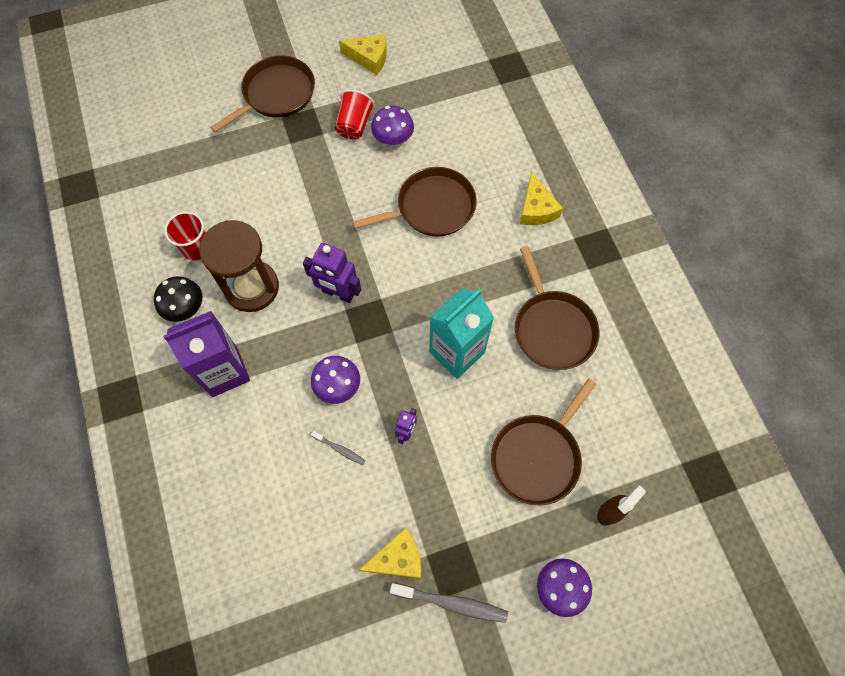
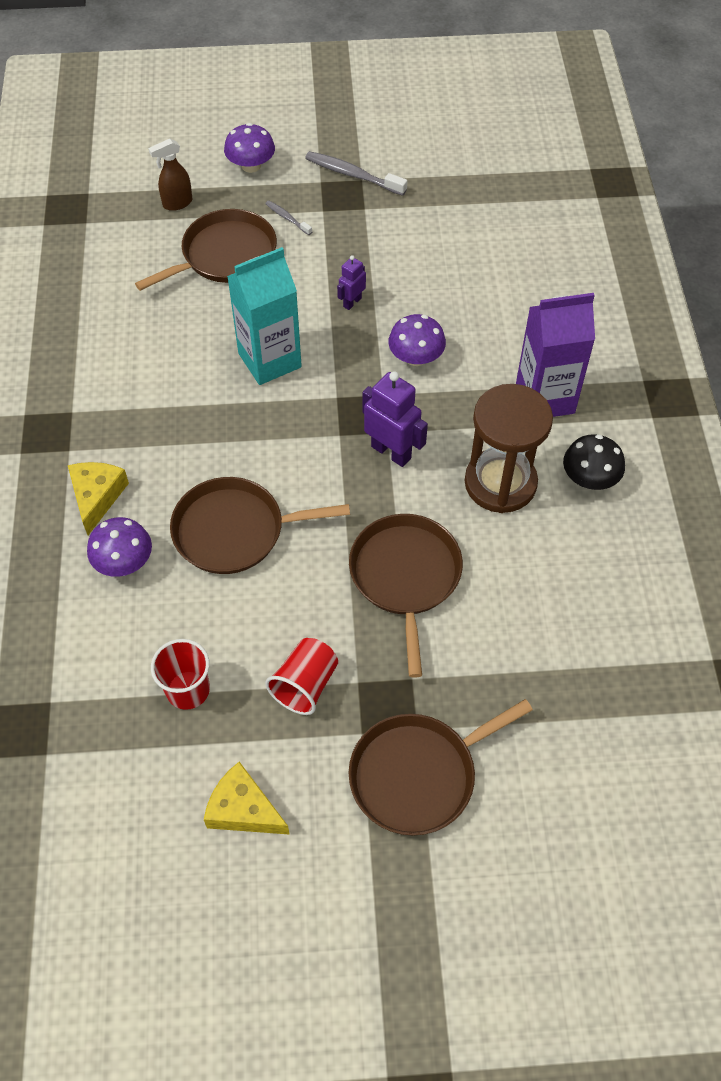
camera: 165 degrees left, 10 degrees down
(196, 248) = (569, 549): red cup -> red cup (188, 690)
(340, 449) = (427, 302): grey toothbrush -> grey toothbrush (287, 218)
(393, 138) = (253, 648): purple mushroom -> purple mushroom (124, 562)
(397, 558) = (392, 211): yellow cheese -> none
(552, 328) = (149, 360): brown pan -> brown pan (405, 577)

